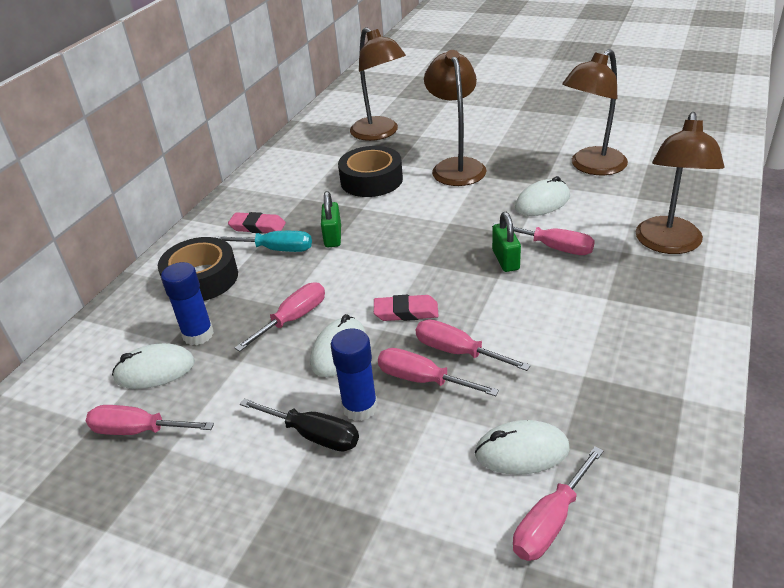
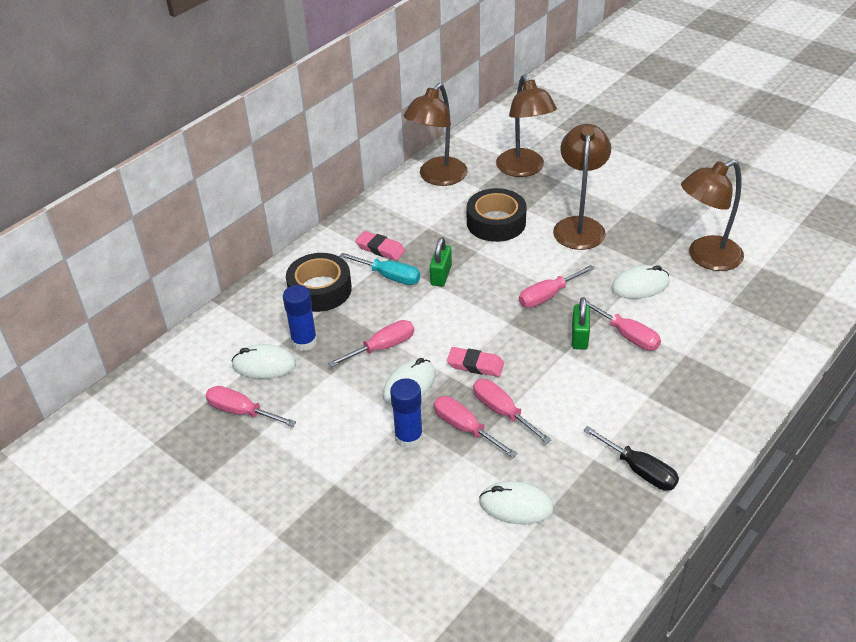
camera: 15 degrees right, 5 degrees up
(313, 435) = (367, 450): black screwdriver -> black screwdriver (639, 470)
(550, 522) = (513, 562): pink screwdriver -> pink screwdriver (548, 296)
(668, 244) = (731, 358): brown lamp -> brown lamp (437, 178)

